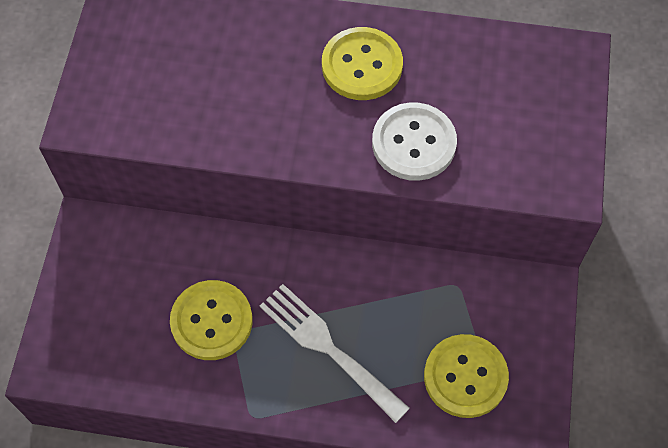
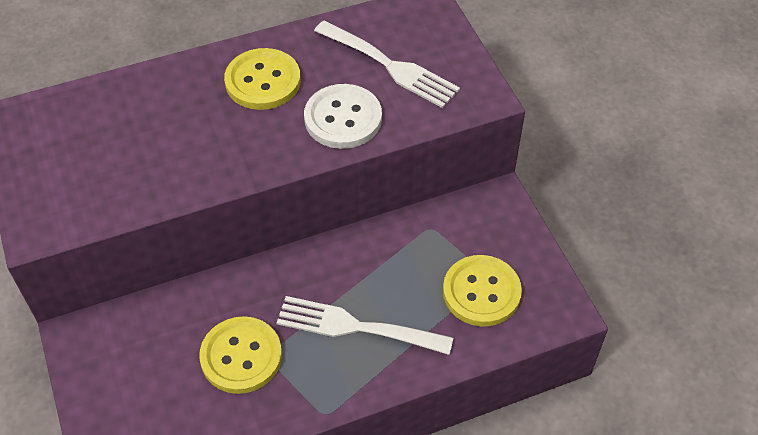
camera: 30 degrees left, 10 degrees down
(495, 108) = (390, 66): none -> white fork

